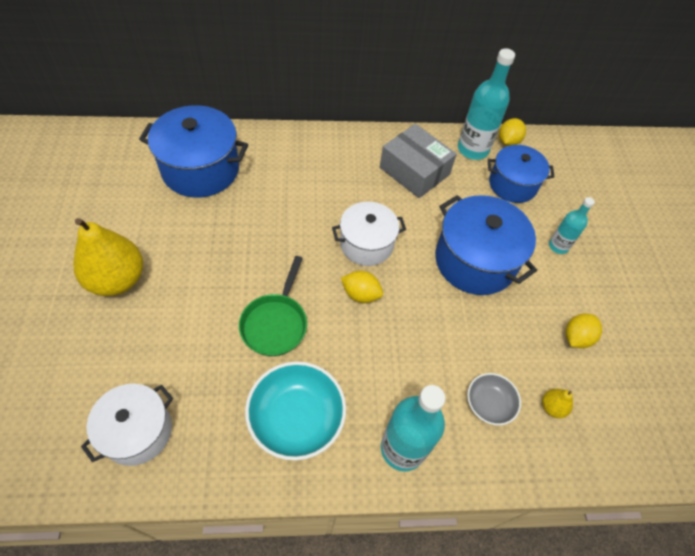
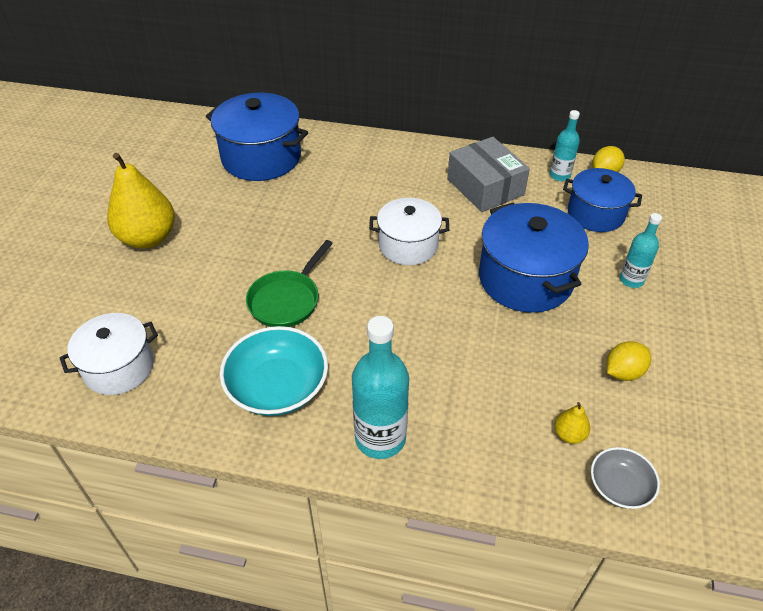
camera: 20 degrees right, 10 degrees down
(361, 294) = (385, 289): yellow lemon -> none
(473, 149) = (559, 175): turquoise bottle -> turquoise bottle, size x0.58
(489, 403) = (494, 416): grey bowl -> grey bowl (619, 486)

